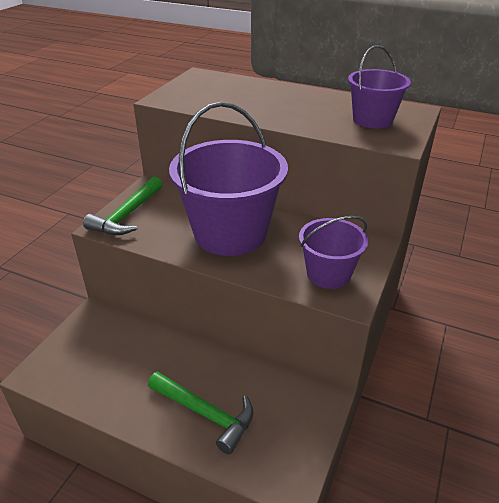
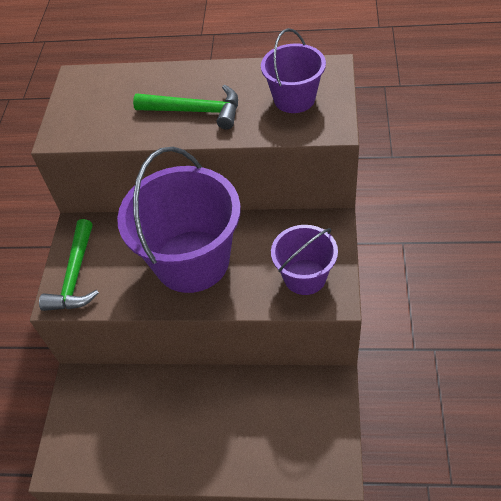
camera: 15 degrees left, 15 degrees up
(206, 413) = (237, 440): green hammer -> green hammer (196, 111)

